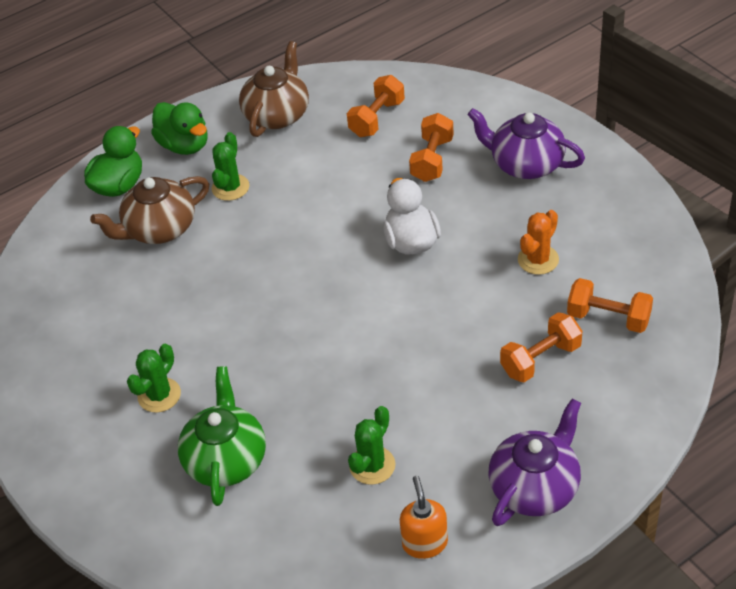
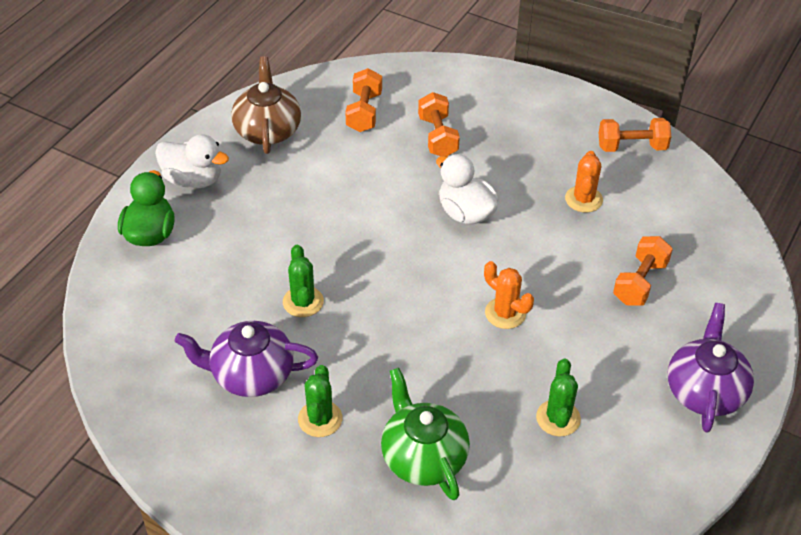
camera: 30 degrees left, 0 degrees up
(159, 229) = (219, 264): brown teapot -> none
(184, 145) = (193, 180): green duck -> white duck
(230, 187) = (265, 207): green cactus -> green cactus (303, 302)
(387, 350) = (505, 313): none -> orange cactus
(425, 543) = (646, 470): orange soap dispenser -> none
(525, 164) = (521, 121): purple teapot -> purple teapot (251, 375)
(608, 318) = (671, 232): orange dumbbell -> orange dumbbell (632, 147)

